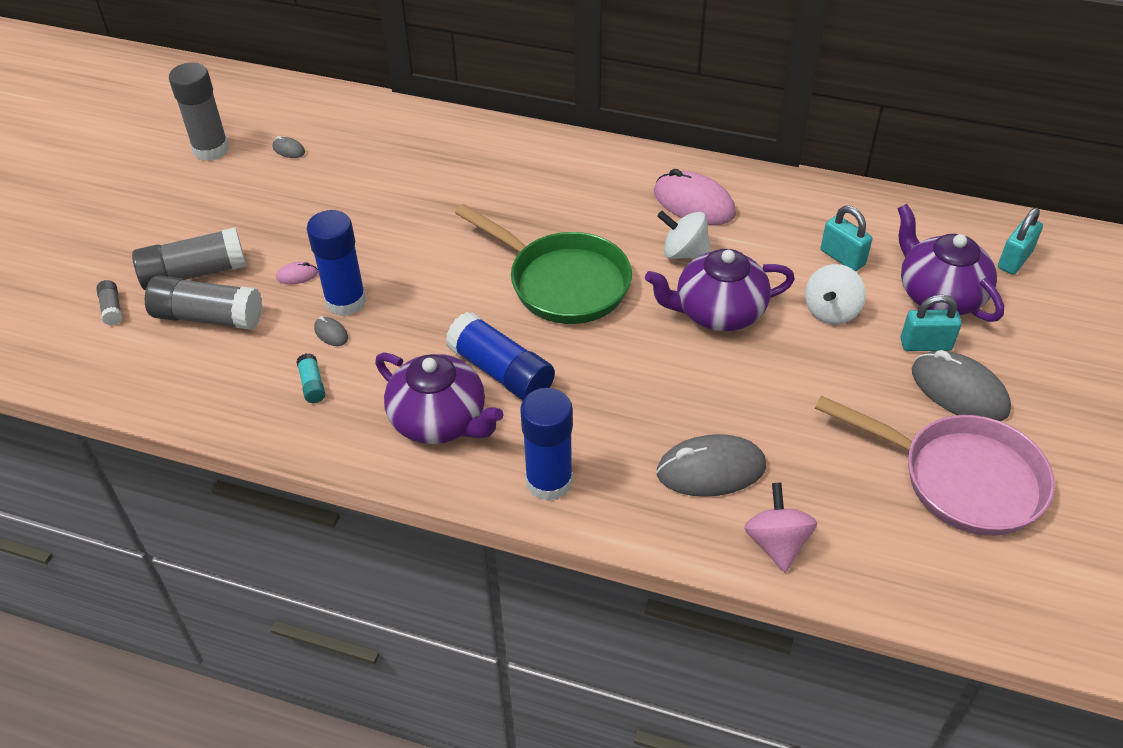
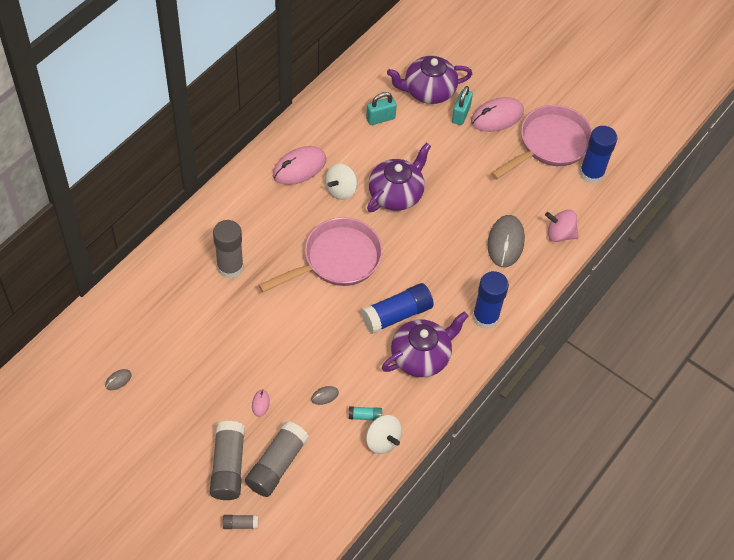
camera: 75 degrees left, 10 degrees up
(211, 149) = (88, 432): grey glue stick -> grey glue stick (230, 267)
(345, 301) = (299, 381): blue glue stick -> blue glue stick (591, 173)
(562, 282) = (336, 260): green pan -> pink pan
(718, 312) = (396, 194): purple teapot -> purple teapot turned 150 degrees counterclockwise
(831, 311) = (419, 143): white spinning top -> white spinning top (382, 441)
(959, 391) = (497, 117): grey mouse -> pink mouse
(1014, 260) = (418, 46): turquoise padlock -> none

